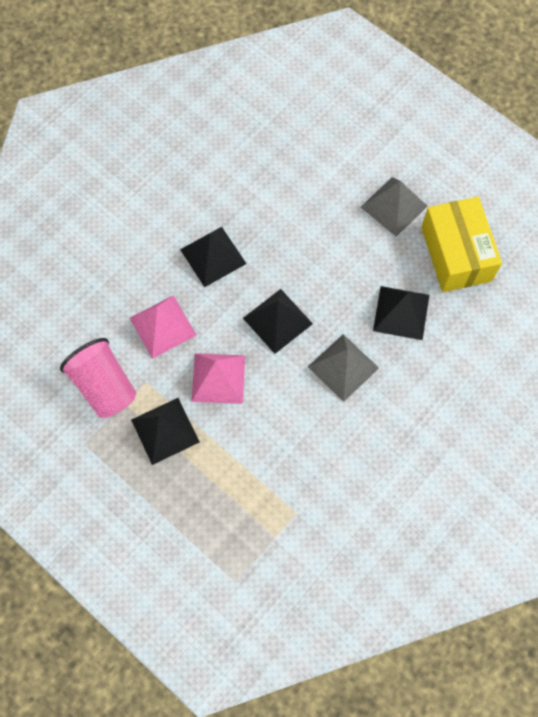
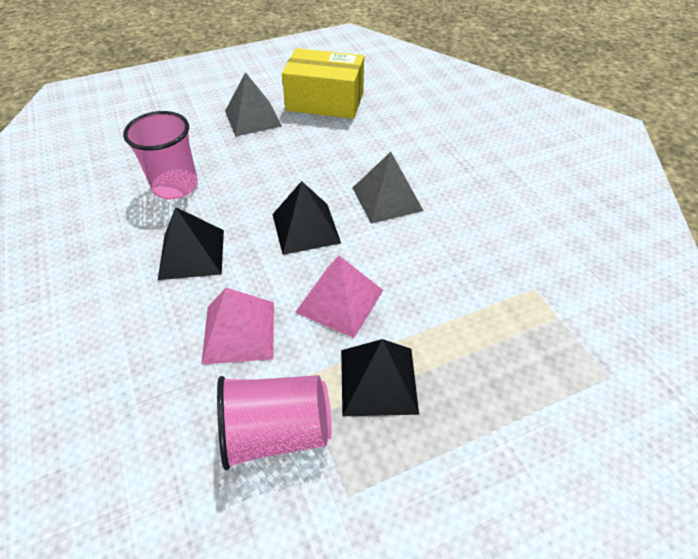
camera: 65 degrees left, 20 degrees down
(274, 200) = (175, 186): none -> pink cup
(401, 312) = (356, 146): black pyramid -> none

